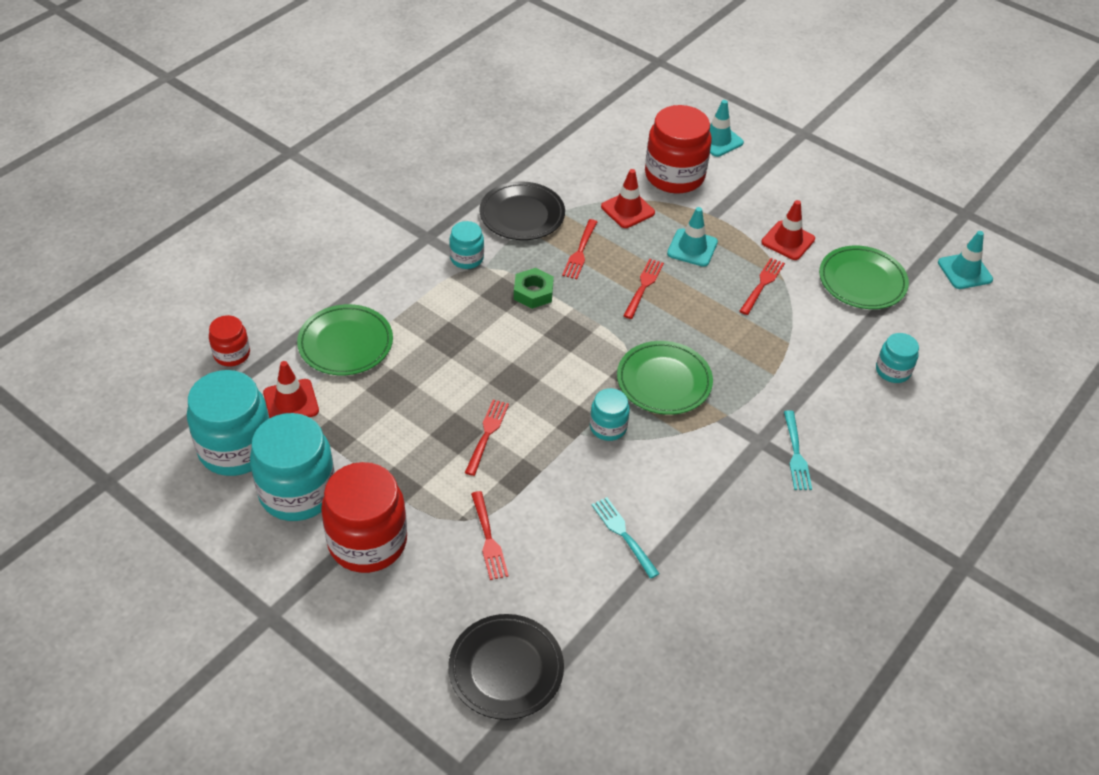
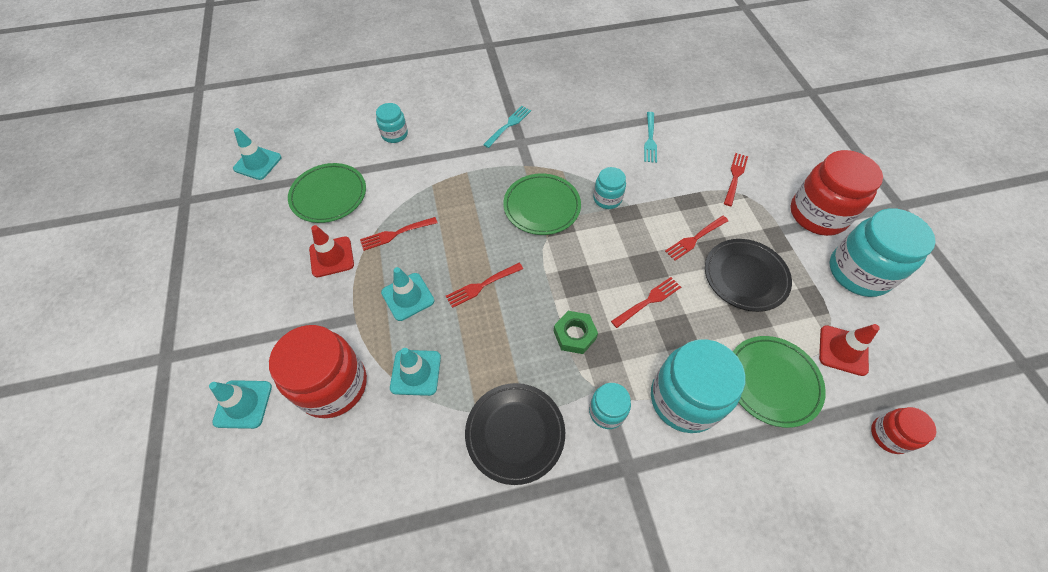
camera: 140 degrees left, 10 degrees up
(236, 448) = (902, 333): turquoise jar -> turquoise jar (684, 399)
(506, 669) = (763, 116): black plate -> black plate (745, 277)
(580, 251) = (499, 353): red fork -> red fork (648, 301)
(627, 210) = (415, 372): red traffic cone -> turquoise traffic cone

